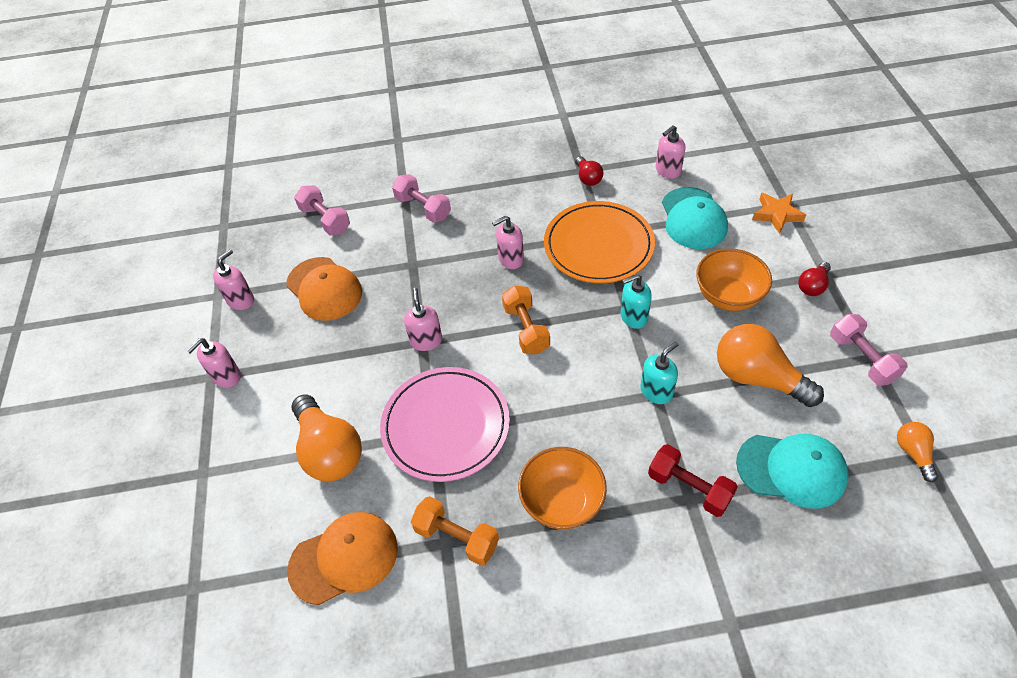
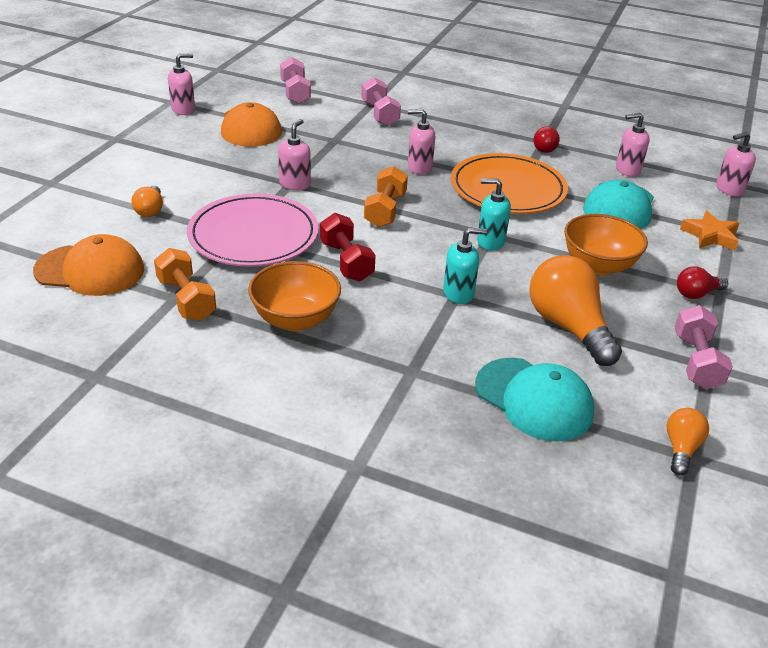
camera: 25 degrees right, 15 degrees down
(226, 376) = (126, 143): pink soap dispenser -> pink soap dispenser (729, 189)
(329, 450) = (150, 210): orange light bulb -> orange light bulb, size x0.50
(689, 488) = (419, 364): red dumbbell -> red dumbbell (346, 261)

